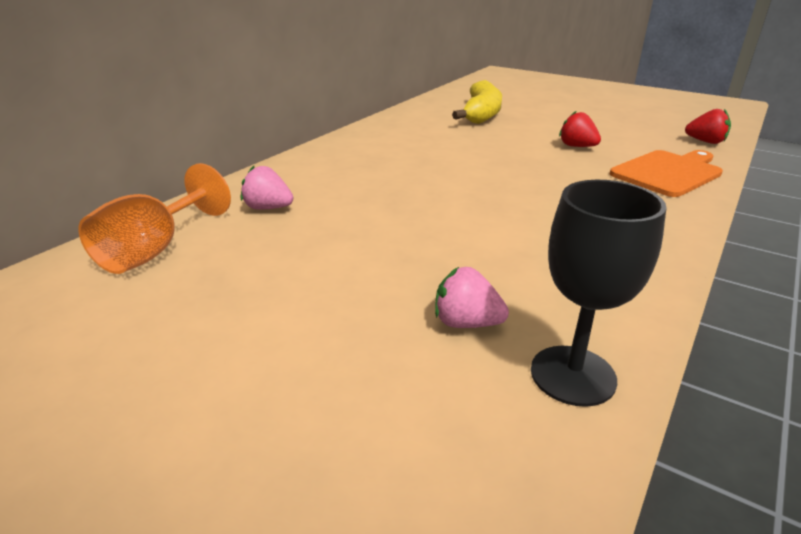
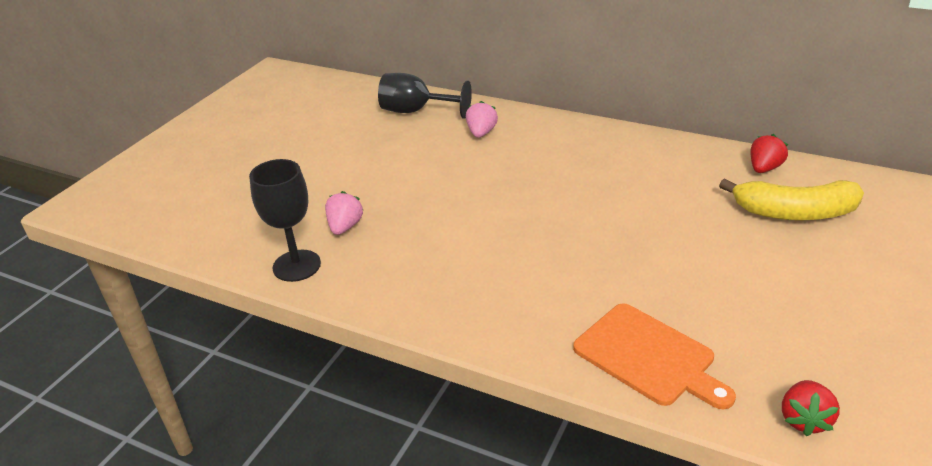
camera: 85 degrees right, 5 degrees up
(155, 250) = (416, 111): orange goblet -> black goblet
(577, 146) = (707, 288): red strawberry -> red strawberry (764, 168)

